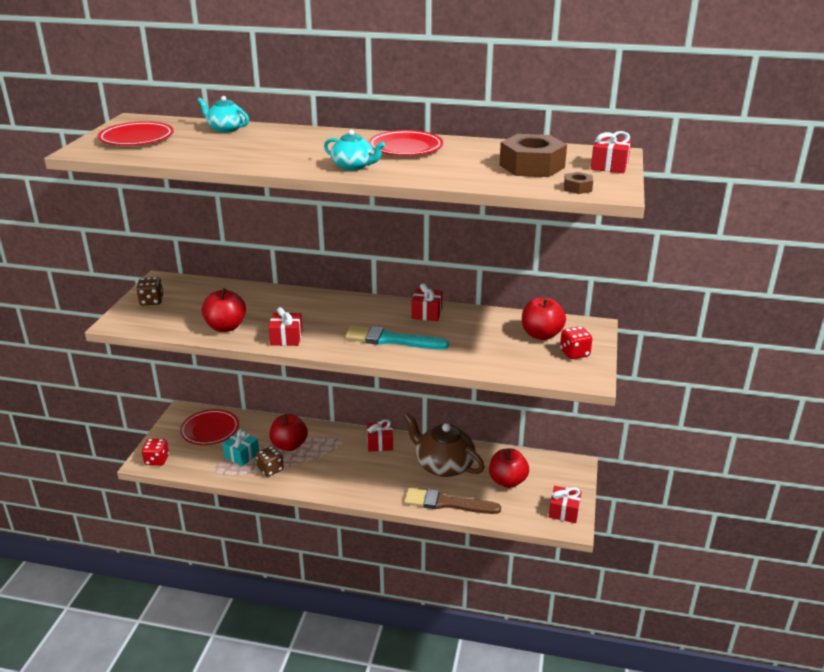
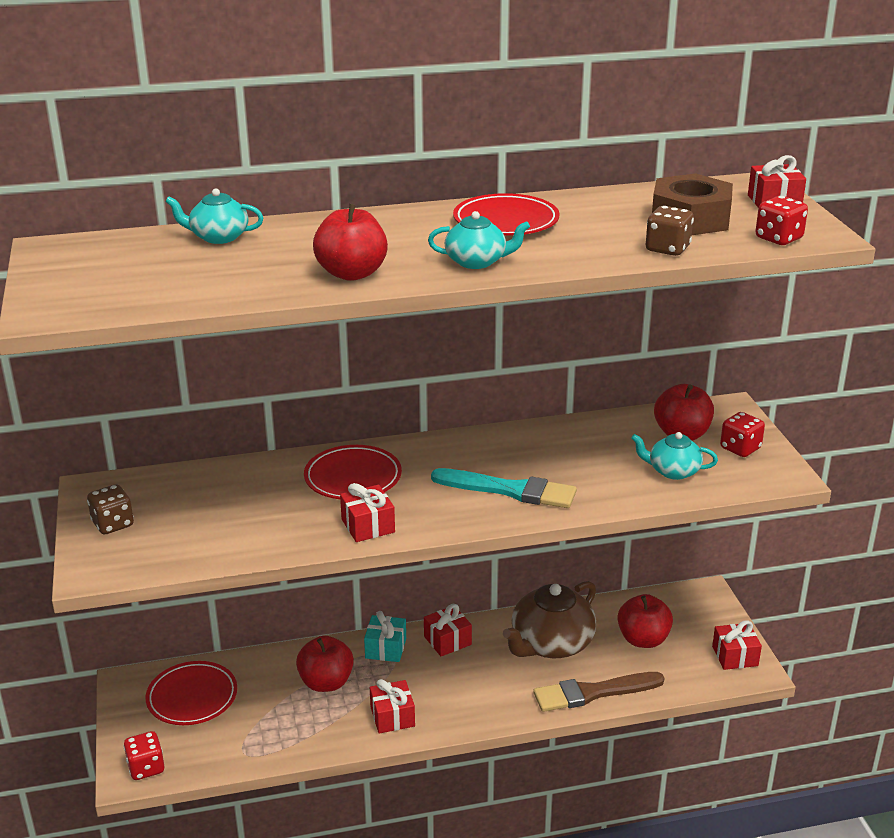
camera: 25 degrees left, 0 degrees up
(137, 138) = (104, 278): red plate -> red plate (353, 478)
(226, 327) = (266, 533): red apple -> red apple (352, 273)
(242, 455) = (269, 718): turquoise gift -> turquoise gift (385, 648)
(270, 469) = (326, 725): brown dice -> brown dice (667, 249)
(391, 340) = (509, 490): turquoise brush -> turquoise brush turned 150 degrees counterclockwise
(426, 313) = (518, 441): red gift -> red gift (392, 716)
(443, 465) = (551, 644): brown teapot -> brown teapot turned 60 degrees counterclockwise
(511, 355) = (673, 471): none -> turquoise teapot
(577, 188) = (778, 238): brown nut -> red dice

